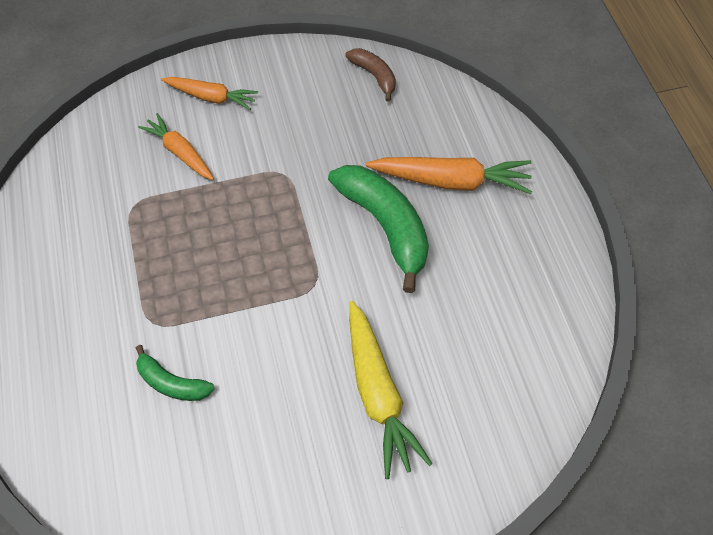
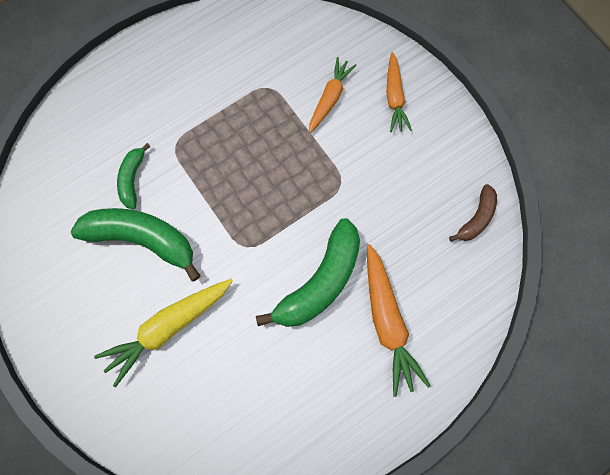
camera: 70 degrees right, 15 degrees up
(256, 393) = (142, 239): none -> green banana

